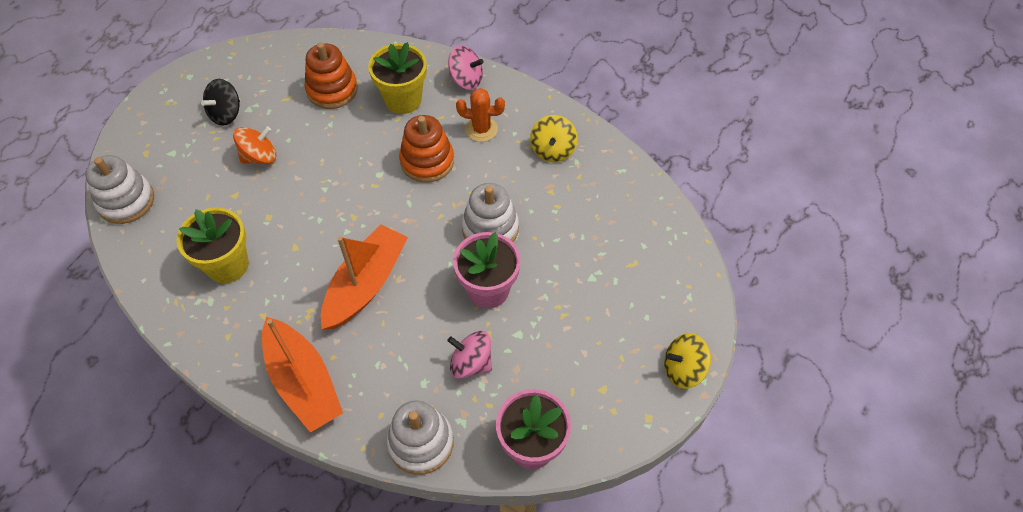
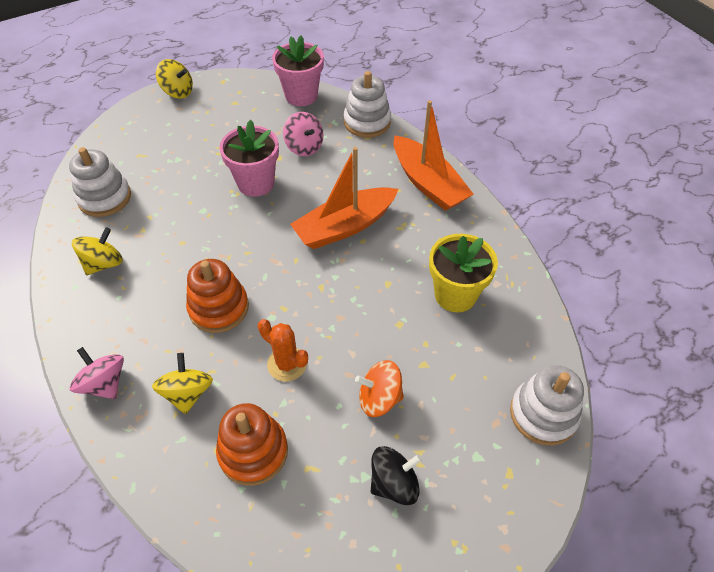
camera: 150 degrees left, 5 degrees down
(303, 382) = (428, 183): orange boat -> orange boat turned 150 degrees clockwise
(403, 100) = (188, 393): yellow flower pot -> yellow spinning top
(481, 129) = (143, 316): orange cactus -> orange cactus (287, 364)
(490, 228) = (216, 223): white stacking toy -> white stacking toy (104, 198)

